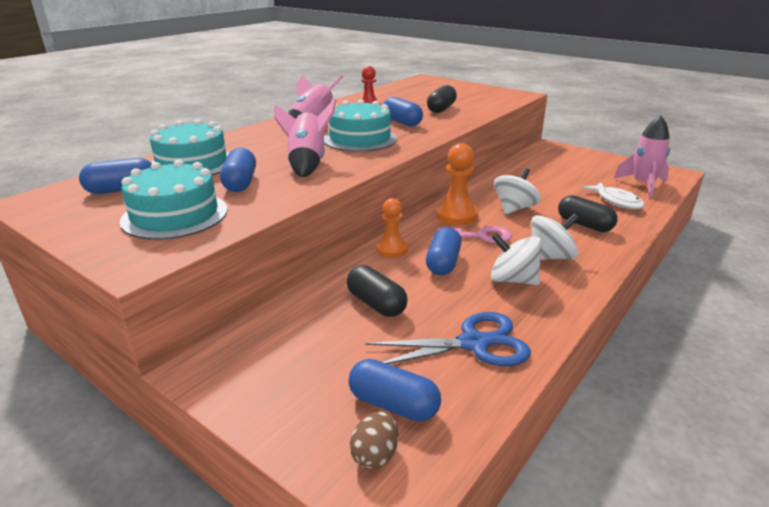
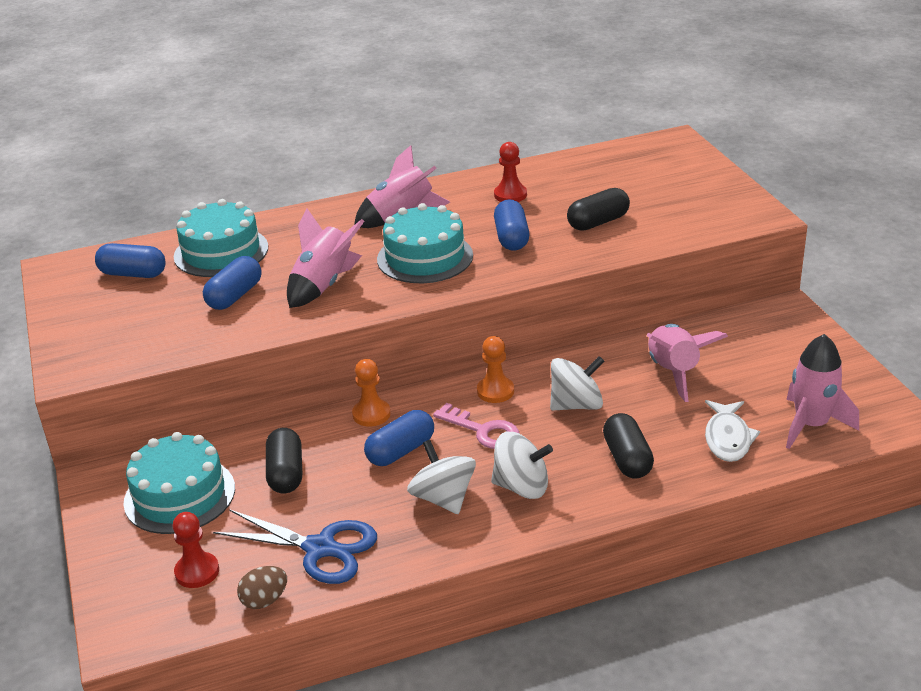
camera: 35 degrees right, 5 degrees up
(175, 215) = (144, 323): turquoise cake -> turquoise cake (179, 495)
(375, 455) = (145, 602): brown egg -> brown egg (264, 600)
(393, 405) = (197, 572): blue capsule -> red pawn
(456, 215) = (495, 391): orange pawn -> orange pawn, size x0.66
(541, 181) = (674, 372): none -> pink rocket

